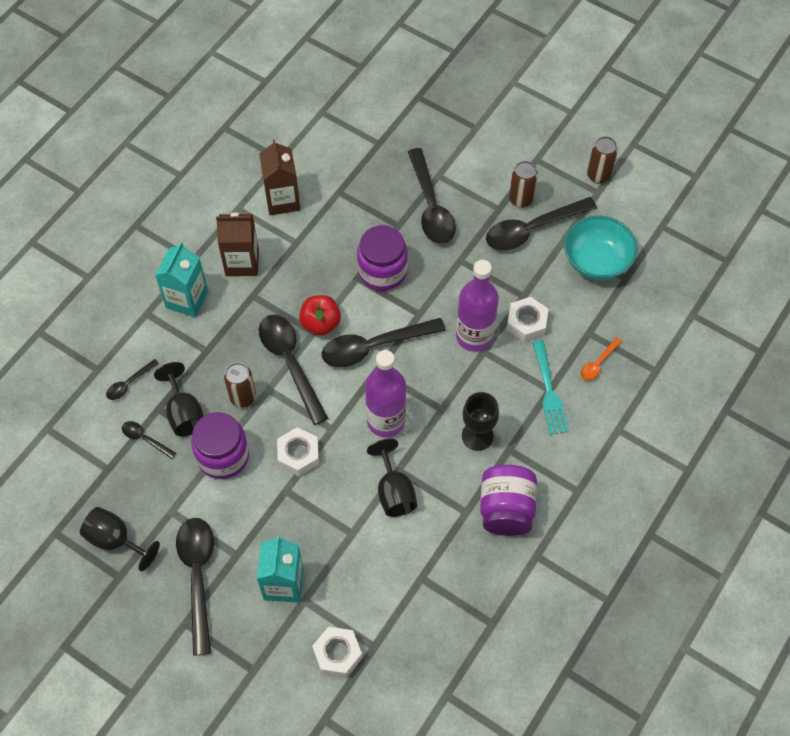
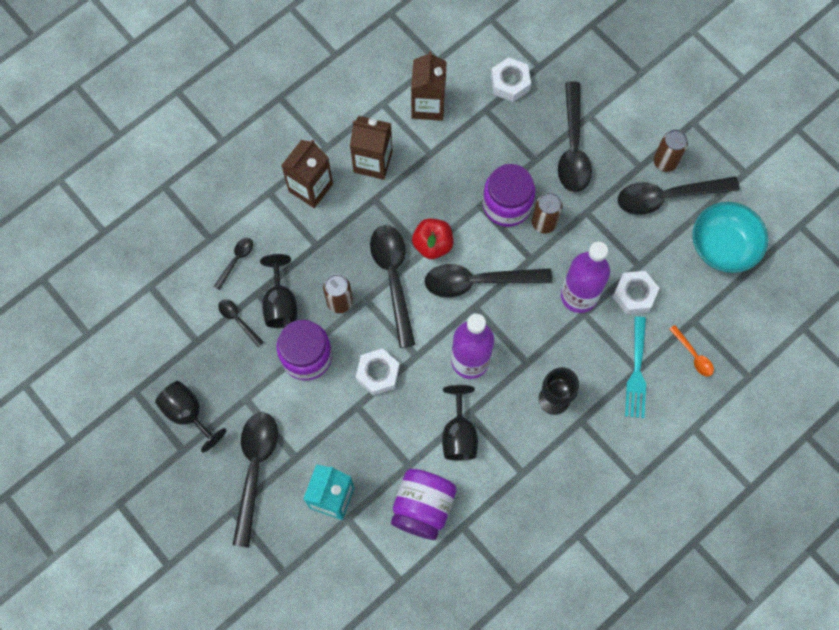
camera: 15 degrees right, 10 degrees up
(129, 383) = (236, 260): black spoon -> black spoon turned 150 degrees clockwise
(187, 299) = (310, 187): turquoise carton -> brown carton
(337, 654) = (365, 579): white nut -> white nut (510, 83)
(506, 509) = (561, 480): purple jar -> purple jar (423, 507)
(598, 175) = (751, 154): brown can -> brown can (544, 223)
(598, 363) = (693, 355): orange spoon -> orange spoon turned 90 degrees counterclockwise

